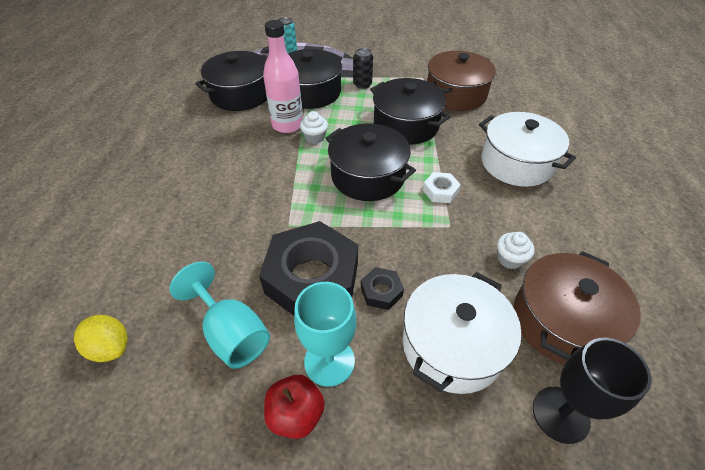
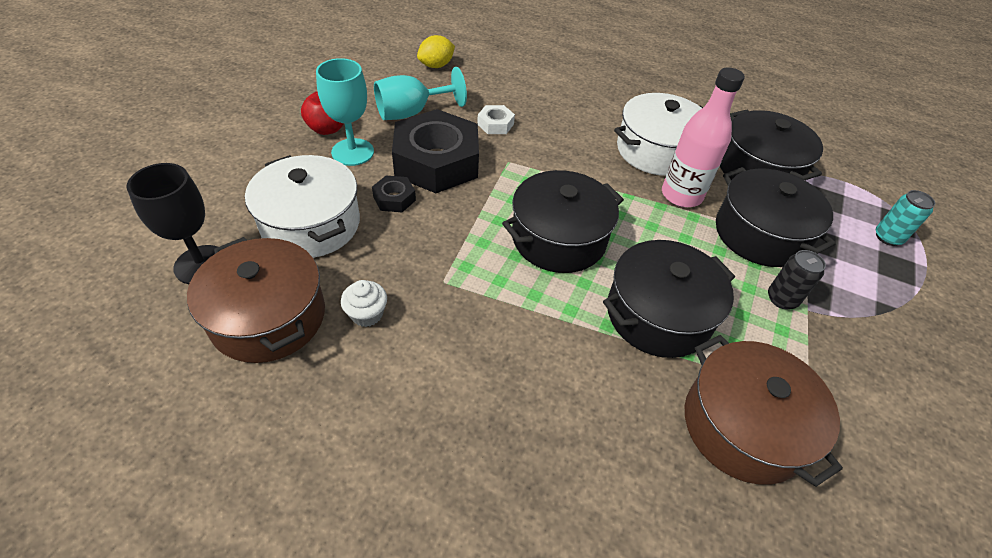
camera: 105 degrees right, 0 degrees up
(314, 137) = (649, 212): white cupcake -> none
(440, 191) = (503, 296): white nut -> white nut (495, 124)
(516, 163) = (525, 420): white pot -> white pot (656, 151)

